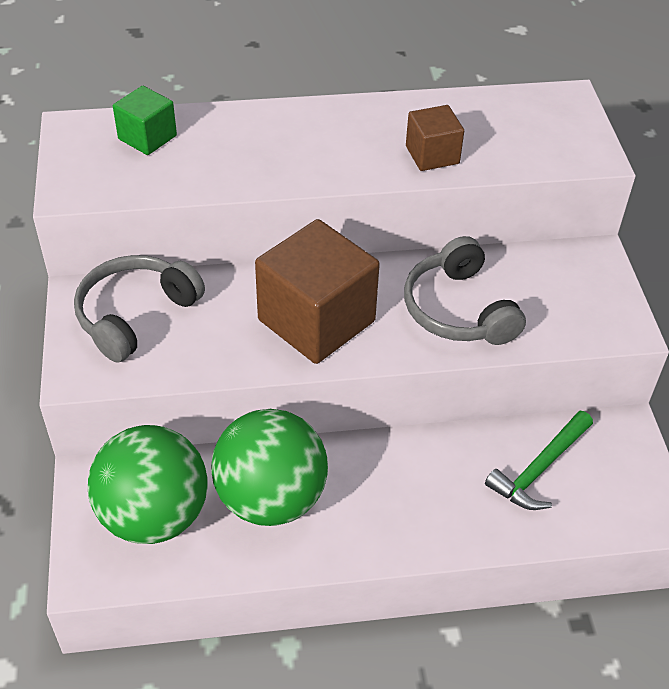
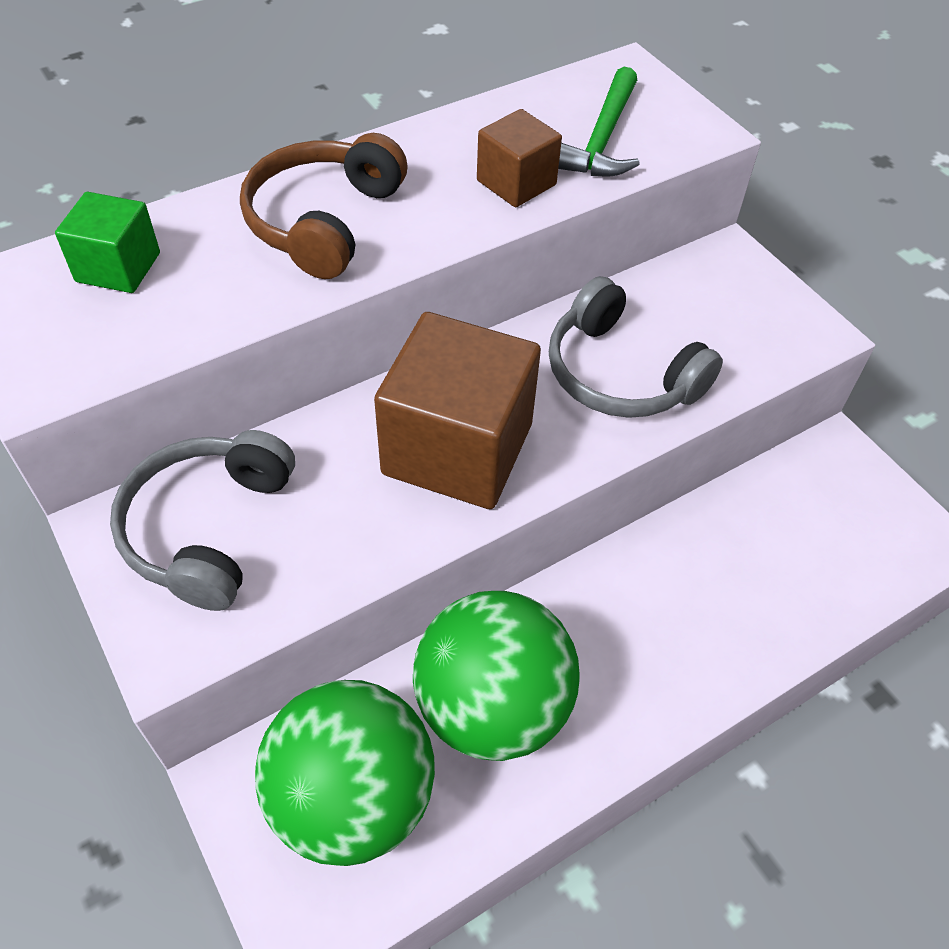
camera: 25 degrees left, 5 degrees up
(288, 144) = (323, 221): none -> brown headphones
(540, 469) = (778, 536): green hammer -> green hammer (603, 139)

